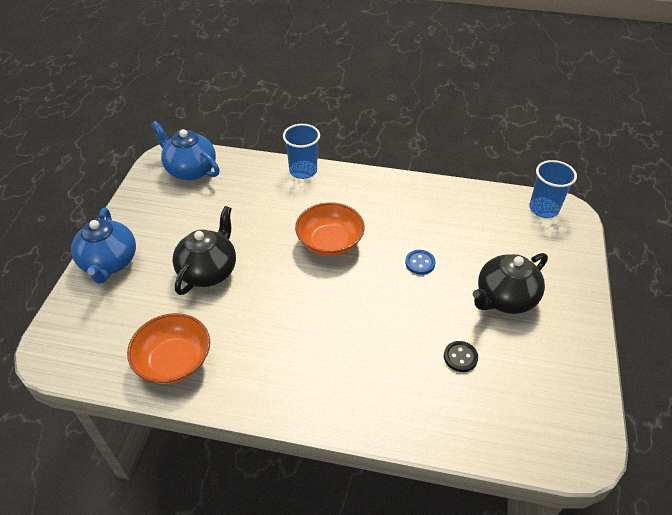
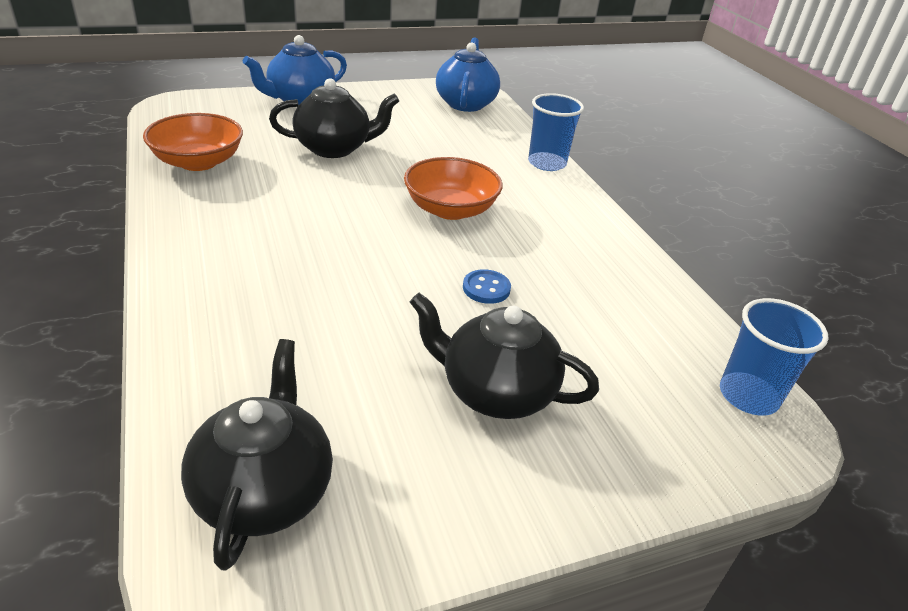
camera: 55 degrees right, 10 degrees down
(460, 357) = (339, 369): black button -> none
(537, 419) = (264, 491): none -> black teapot

